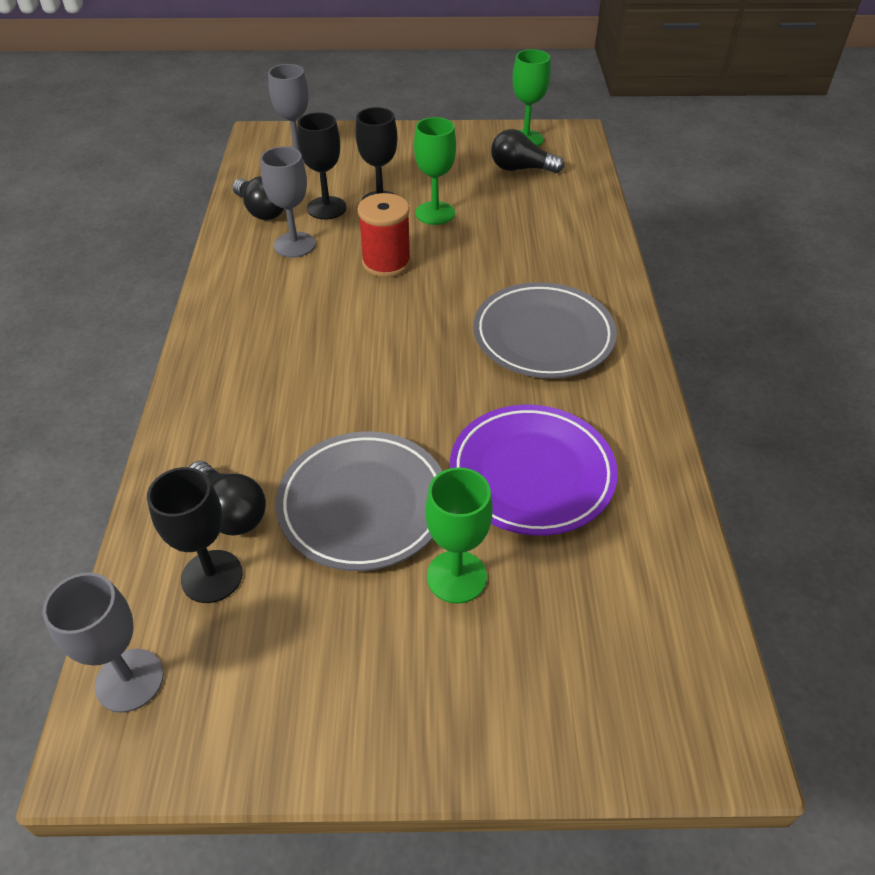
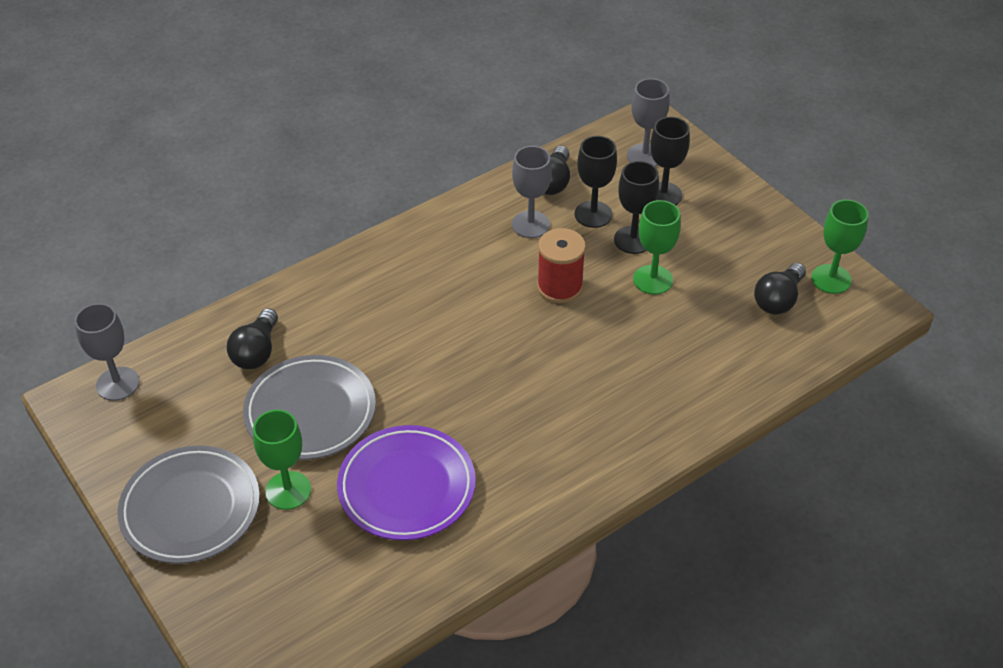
camera: 55 degrees right, 0 degrees up
(212, 576) = (205, 374): black goblet -> black goblet (663, 195)
(521, 169) = (778, 299): black light bulb -> black light bulb turned 120 degrees counterclockwise
(543, 336) = (560, 424): grey plate -> grey plate (191, 509)

